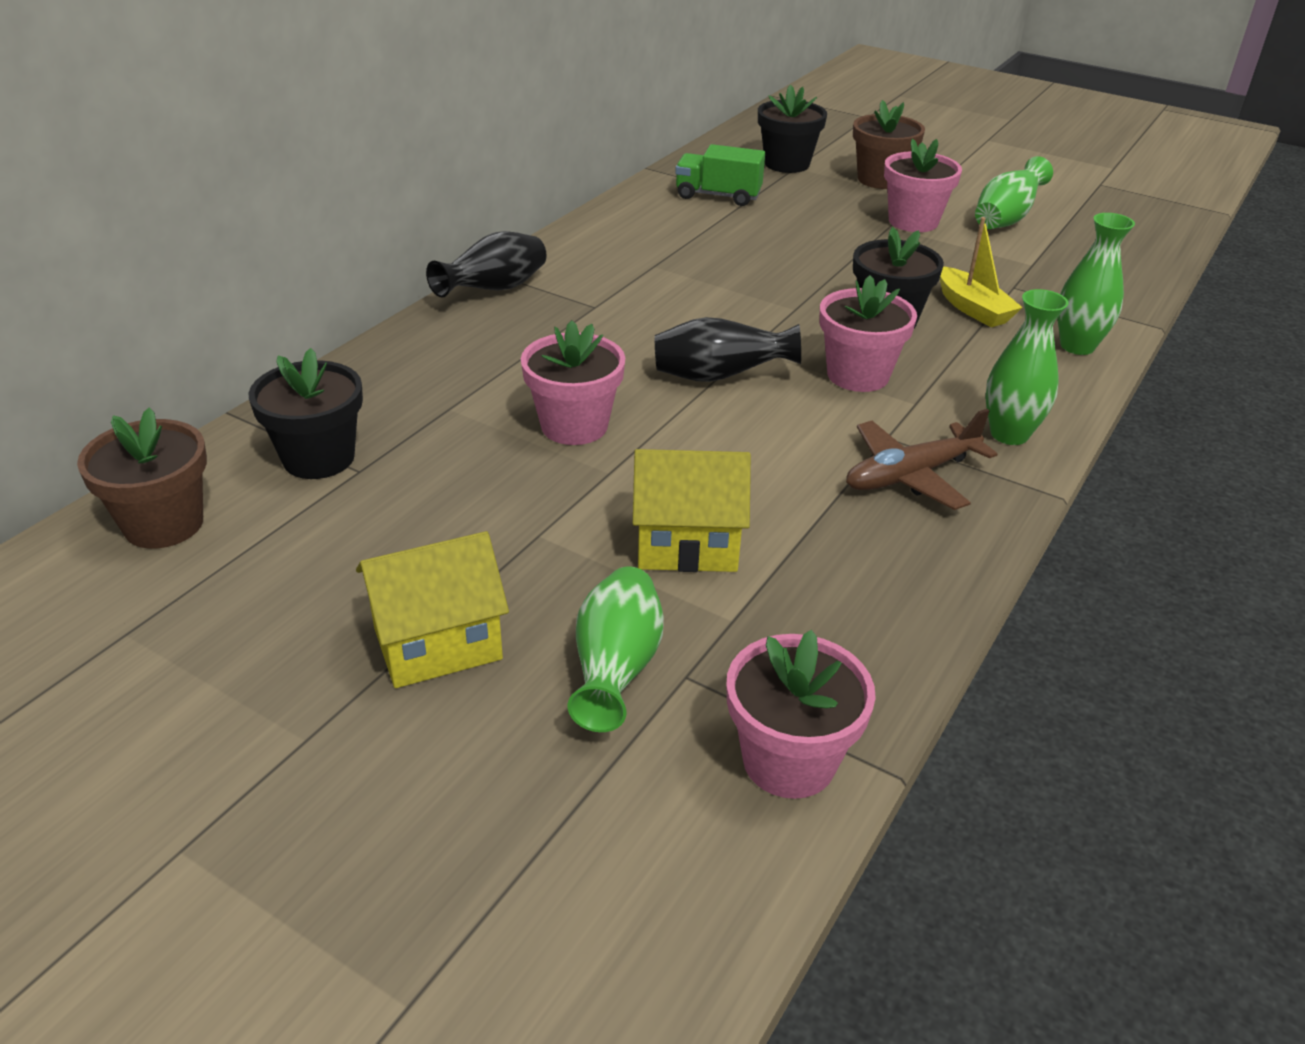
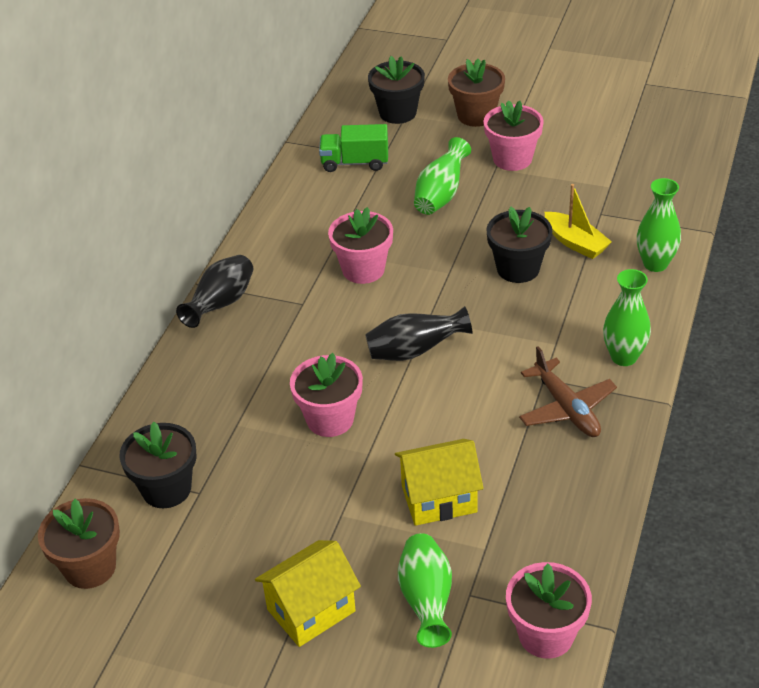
camera: 10 degrees left, 5 degrees up
(858, 375) = (510, 327): pink flower pot -> pink flower pot (363, 269)
(910, 476) = (566, 408): brown plane -> brown plane turned 75 degrees counterclockwise
(1006, 219) = (581, 140): green vase -> green vase (441, 195)

